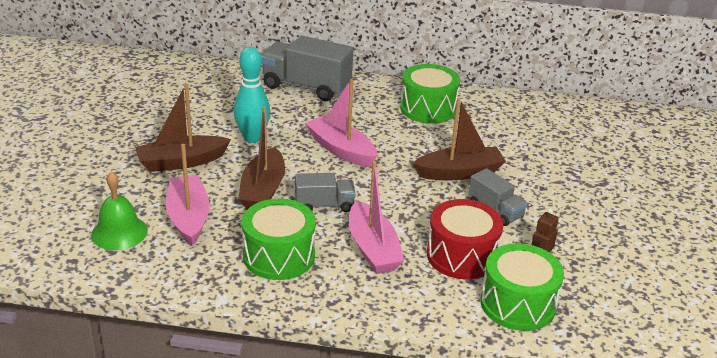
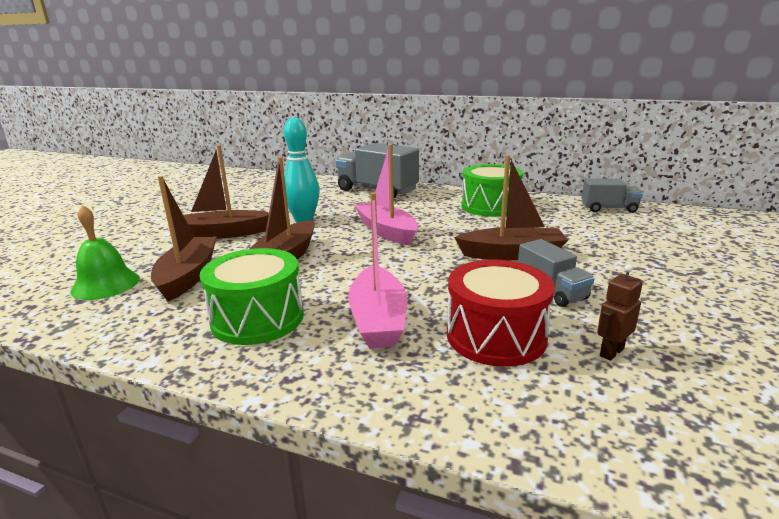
camera: 15 degrees right, 10 degrees down
(188, 218) = (188, 276): pink boat -> brown boat
(324, 205) = (343, 274): grey truck -> grey truck (609, 208)
(518, 304) = (574, 409): green drum -> none

